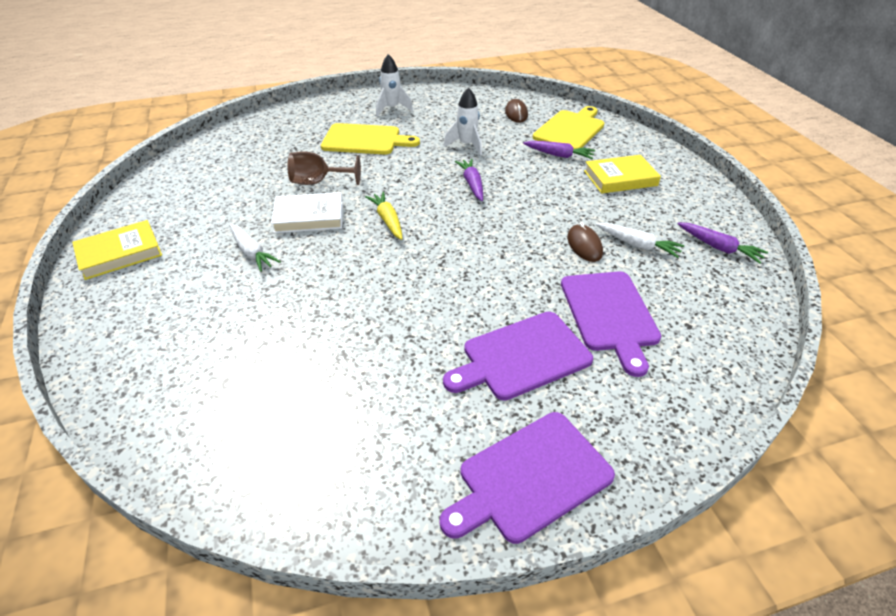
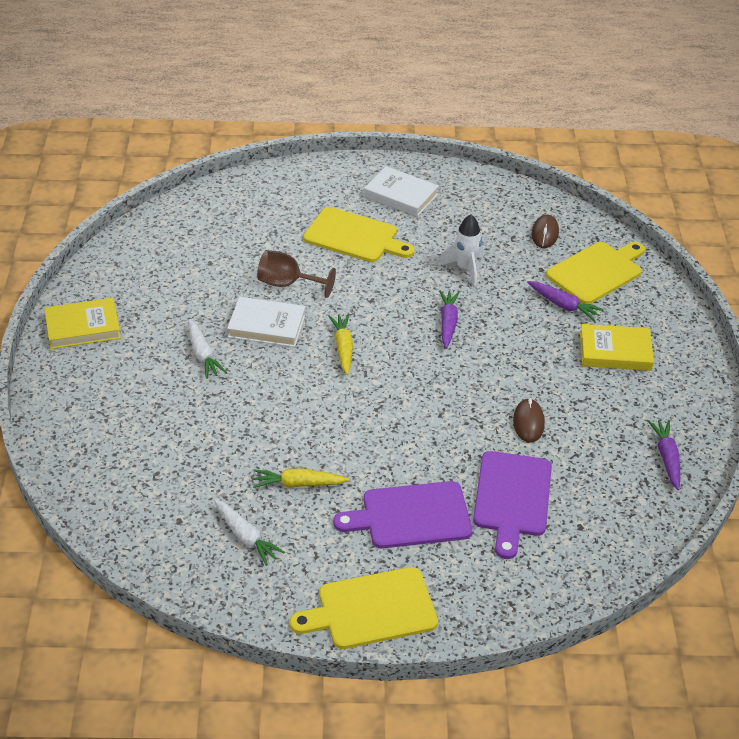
camera: 15 degrees right, 0 degrees up
(390, 353) = (298, 484): none -> yellow carrot
(392, 109) = (401, 195): white rocket -> white book
(530, 477) = (371, 609): purple cutting board -> yellow cutting board
(637, 245) = (583, 435): white carrot -> white carrot (246, 537)
(719, 247) = (666, 458): purple carrot -> purple carrot turned 150 degrees counterclockwise

